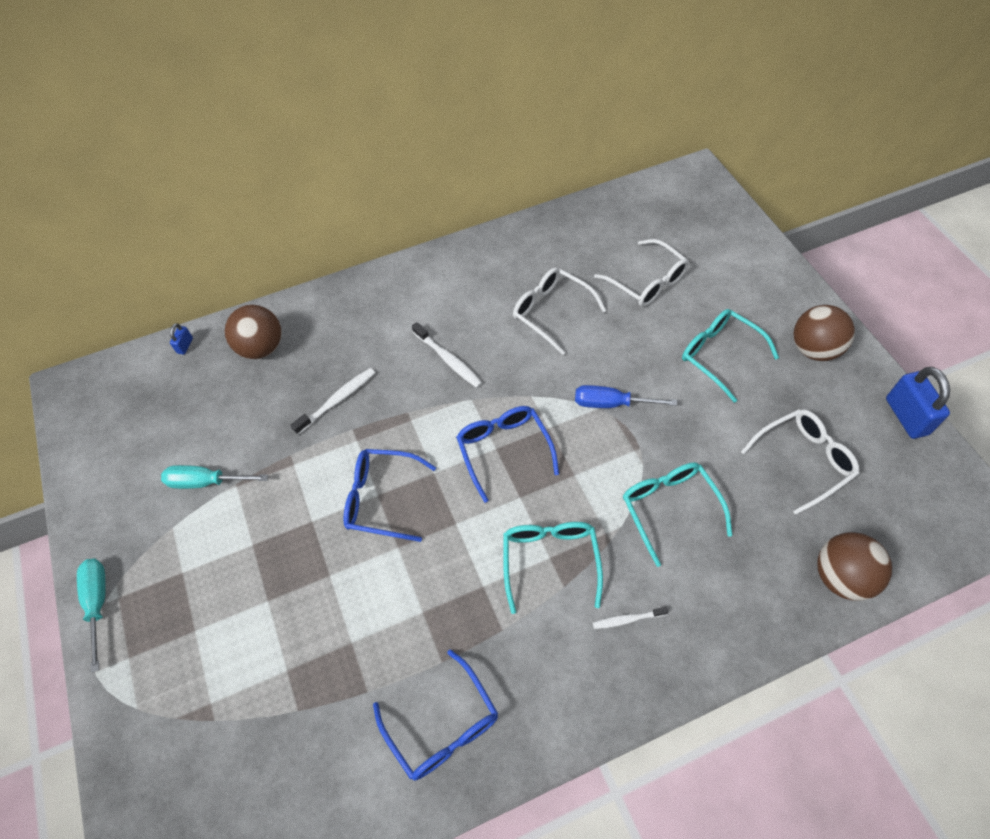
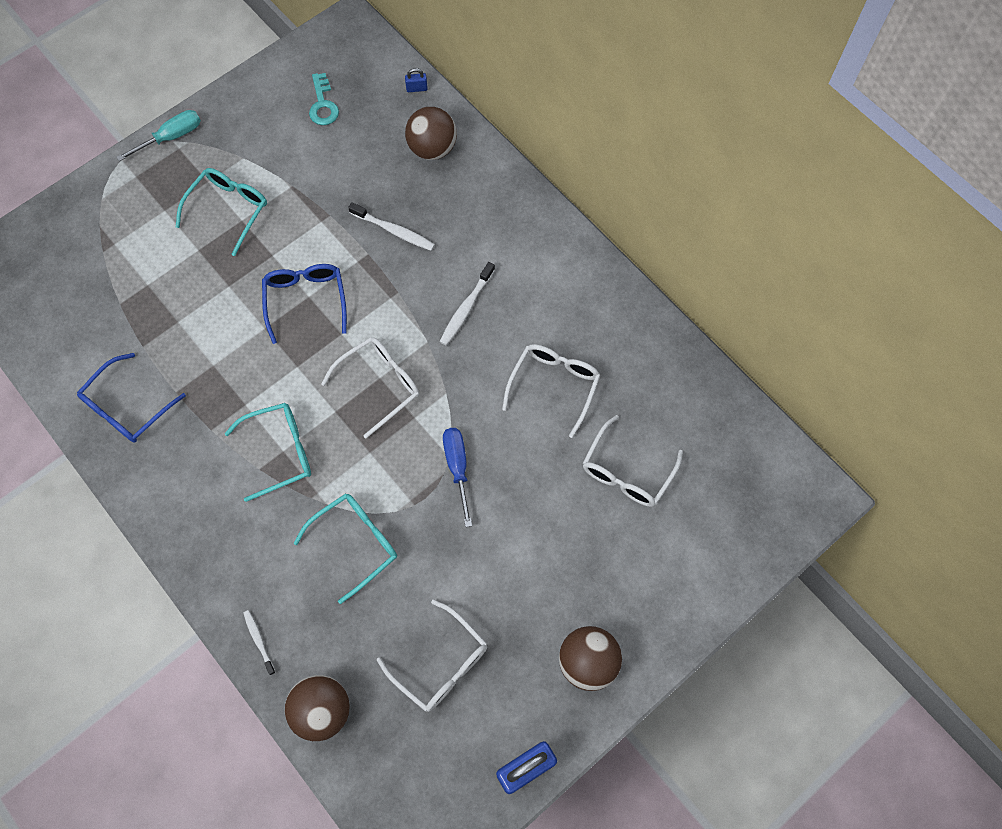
camera: 70 degrees right, 10 degrees up
(152, 433) = (323, 104): none -> turquoise key
(205, 482) = (288, 163): turquoise screwdriver -> none
(504, 450) = (380, 385): blue glasses -> white glasses
(627, 619) = (241, 527): white toothbrush -> white toothbrush (259, 641)
(719, 355) = (549, 563): turquoise glasses -> turquoise glasses (228, 210)

